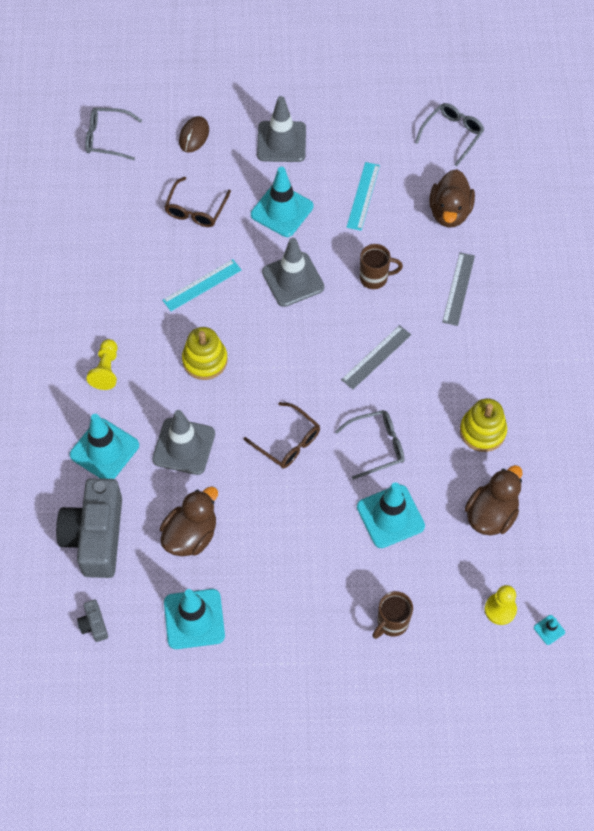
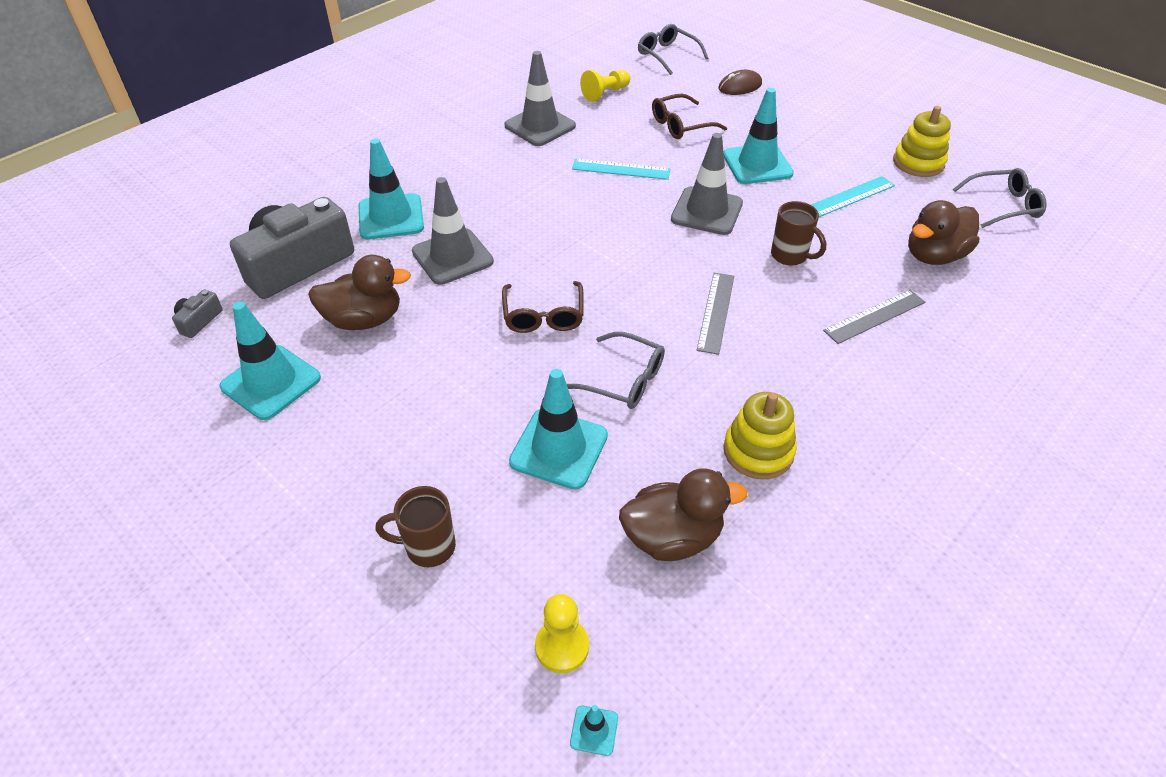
camera: 45 degrees right, 15 degrees down
(106, 370) = (469, 172): yellow pawn -> yellow pawn (605, 93)
(205, 360) = (554, 215): yellow stacking toy -> yellow stacking toy (918, 163)
(281, 142) = (814, 126): grey traffic cone -> grey traffic cone (540, 126)
(376, 357) = (716, 312): grey ruler -> grey ruler turned 75 degrees counterclockwise

